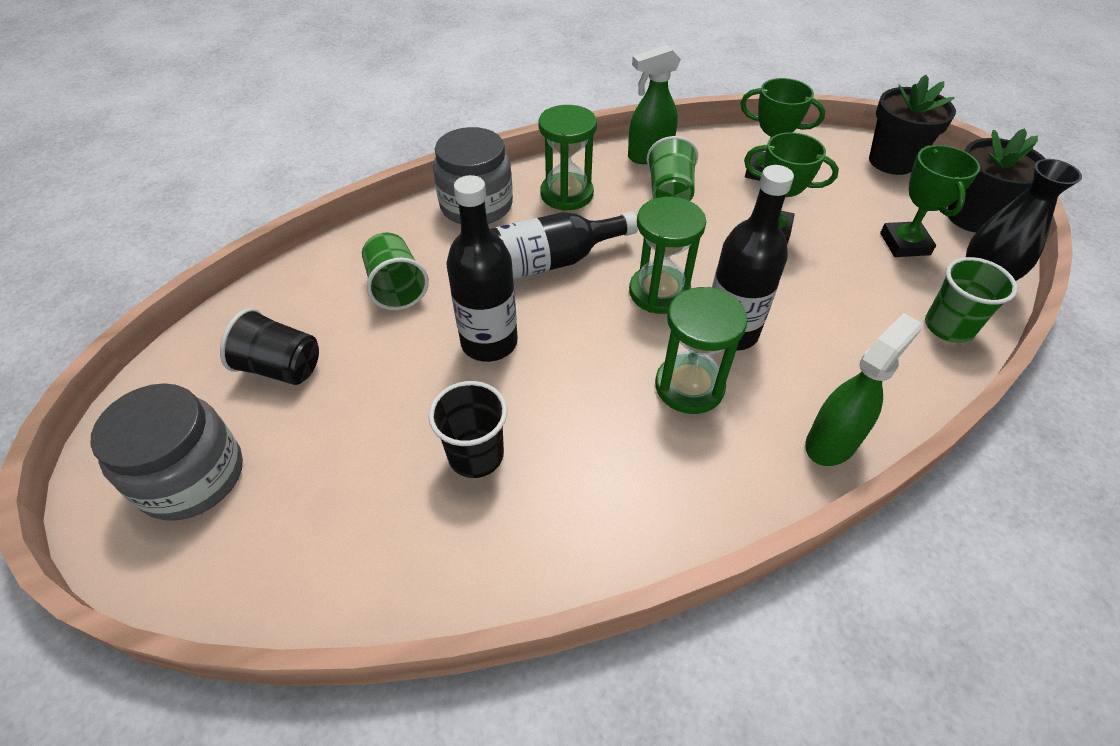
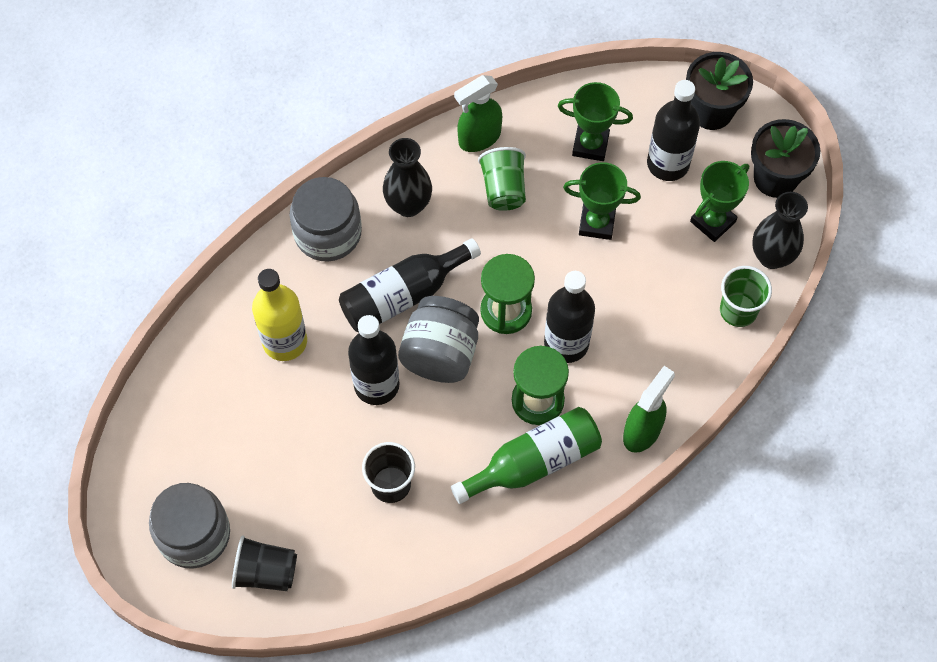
camera: 10 degrees left, 15 degrees up
(281, 368) = (220, 435): black cup -> black cup (266, 572)
(396, 288) = (285, 341): green cup -> yellow bottle
(566, 194) = (408, 205): green hourglass -> black vase
(574, 322) = (440, 353): none -> grey jar
(677, 458) = (533, 462): none -> green bottle
(848, 193) = (668, 164): none -> black bottle
(904, 244) = (713, 221): green trophy -> green trophy turned 60 degrees clockwise

